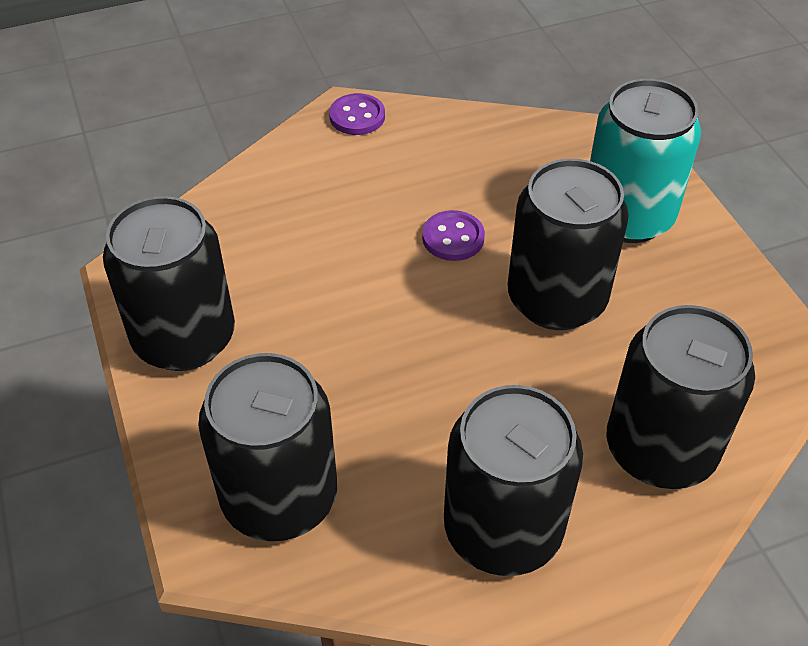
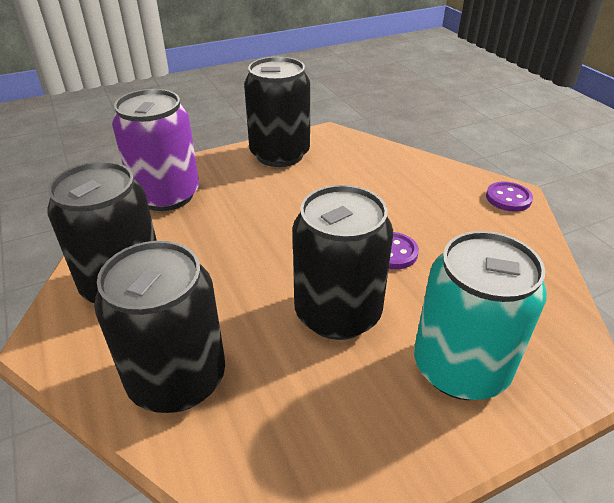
camera: 85 degrees right, 10 degrees down
(279, 497) = (166, 195): black can -> purple can

